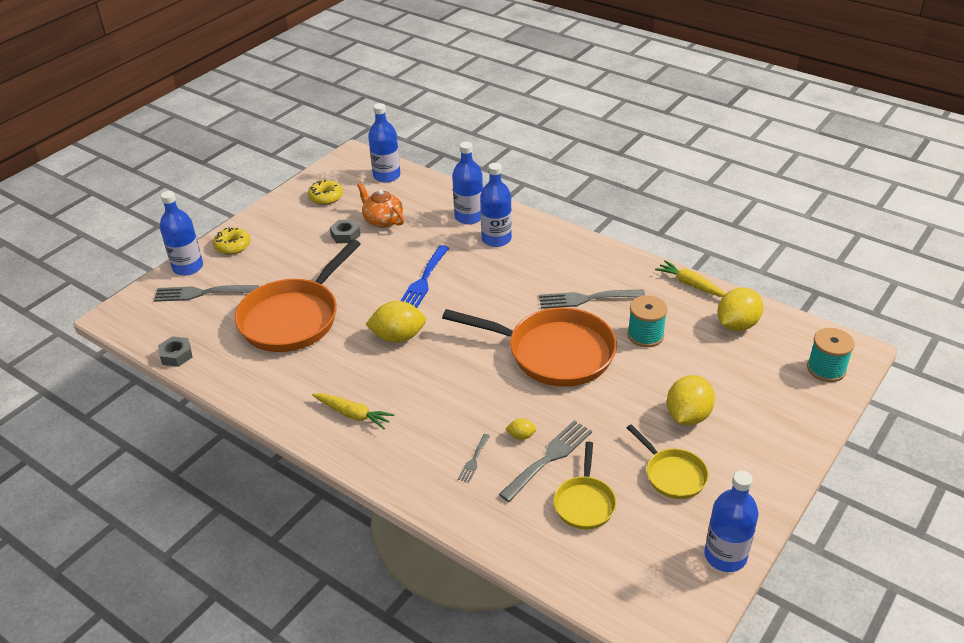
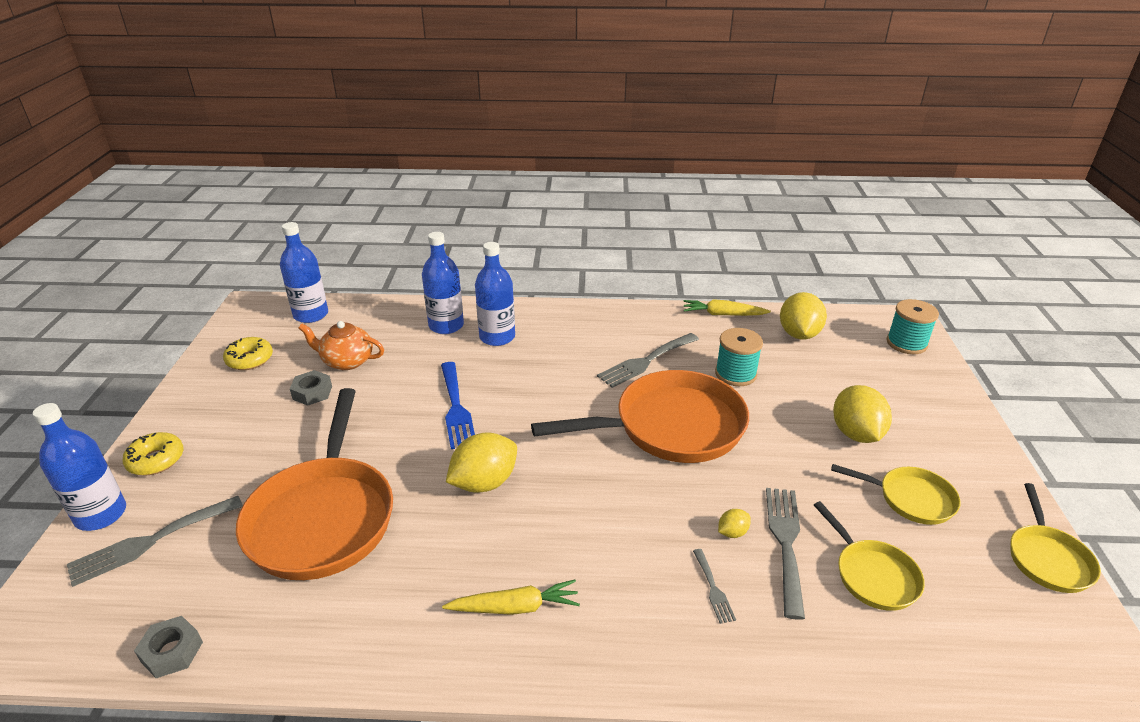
camera: 35 degrees left, 5 degrees down
(725, 556) = (1047, 558): blue bottle -> yellow pan

